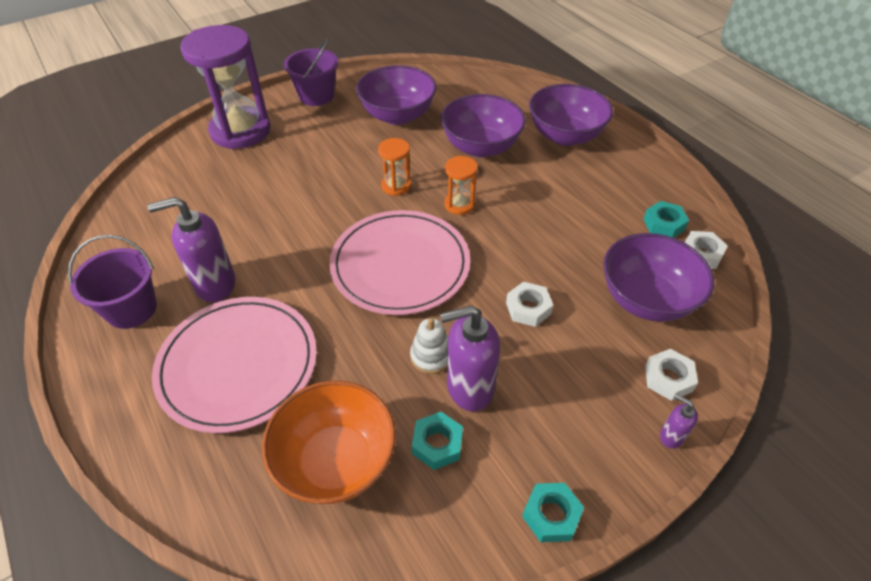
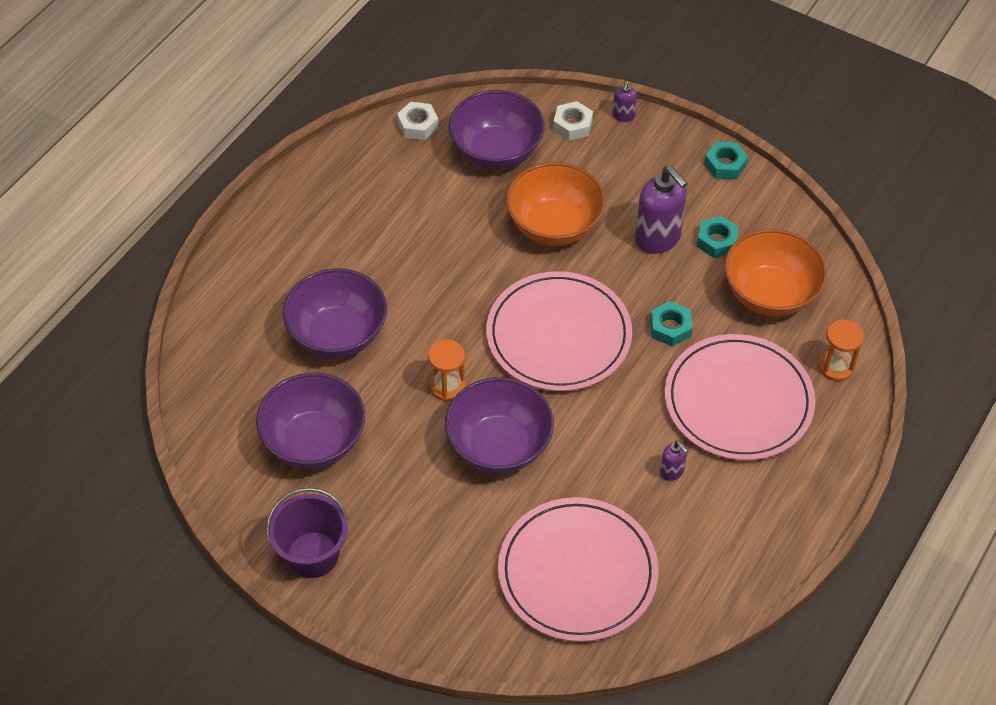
camera: 115 degrees left, 5 degrees up
(131, 309) = (740, 522): purple bucket -> none
(191, 200) = (577, 572): none -> pink plate
(215, 285) = (672, 472): purple soap dispenser -> purple soap dispenser, size x0.48
(240, 131) = (431, 600): purple hourglass -> none
(431, 356) = (644, 273): white stacking toy -> none
(459, 204) = (447, 320): orange hourglass -> orange hourglass (836, 366)
(528, 308) = (554, 226): white nut -> orange bowl
(565, 136) = (278, 264): purple bowl -> purple bowl (499, 446)
(663, 224) = (390, 156): turquoise nut -> turquoise nut (670, 328)

